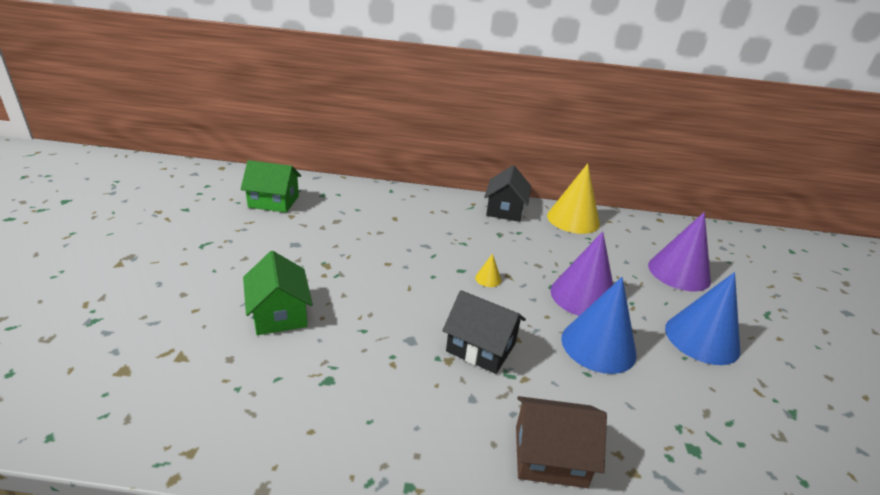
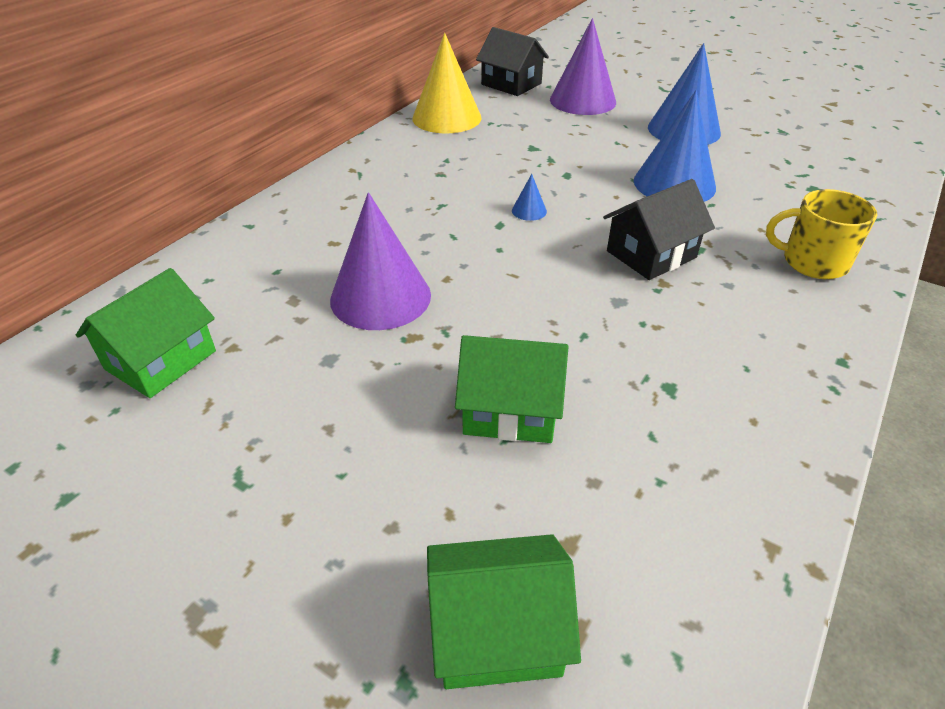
camera: 60 degrees left, 10 degrees up
(122, 342) = (497, 630): none -> green house
(488, 279) = (529, 211): yellow cone -> blue cone
(505, 210) = (388, 152): black house -> black house (511, 84)
(550, 456) = (813, 262): brown house -> yellow mug
(583, 296) = (593, 163): purple cone -> purple cone (380, 297)

